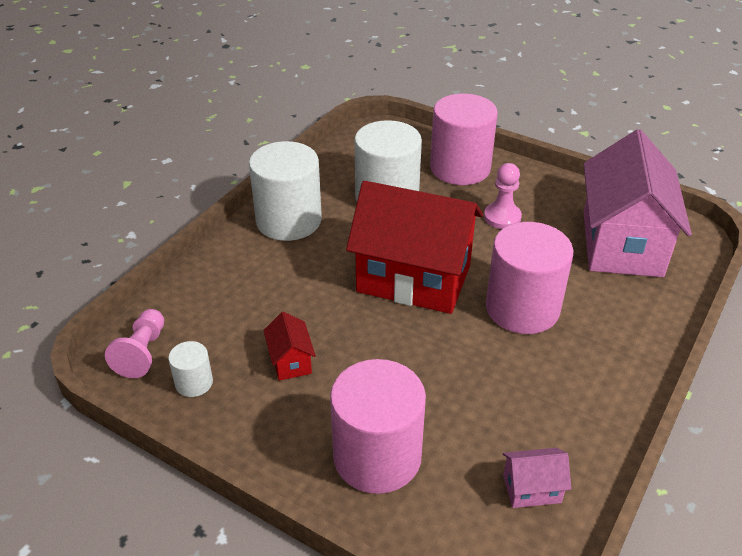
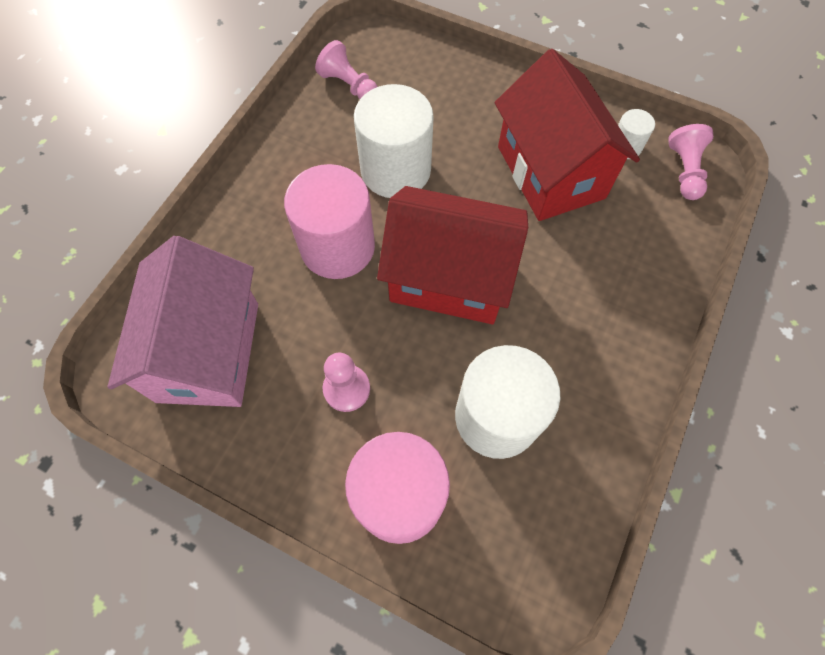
camera: 175 degrees right, 25 degrees up
(288, 220) = (611, 360): white cylinder -> white cylinder (395, 170)
(291, 361) = (550, 172): red house -> red house, size x2.49
(377, 456) = (462, 99): pink cylinder -> none
(532, 489) = (349, 85): pink house -> pink pawn

